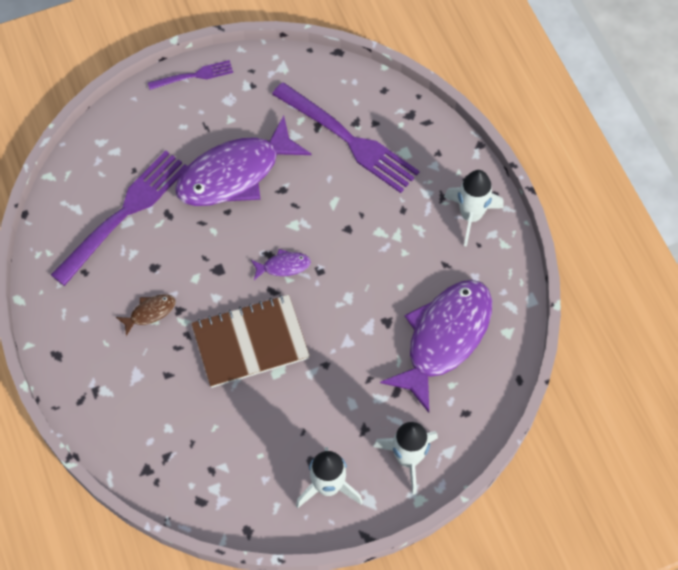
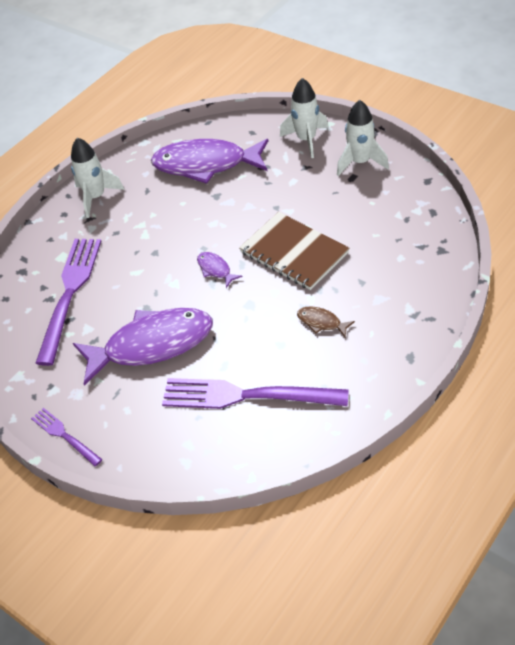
camera: 115 degrees left, 15 degrees down
(235, 174) = (152, 345): purple fish -> purple fish turned 45 degrees counterclockwise

